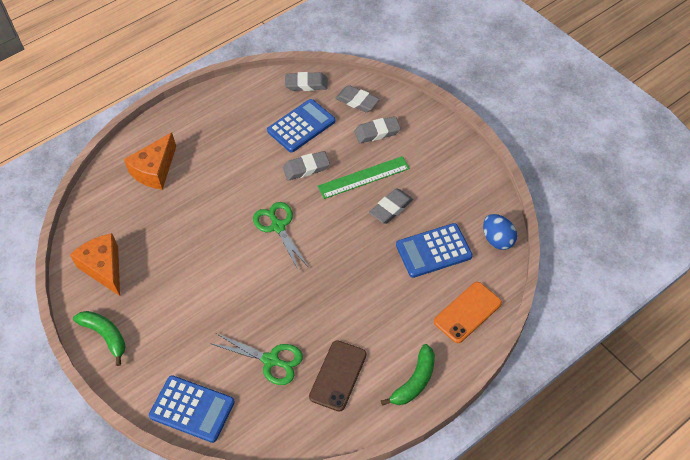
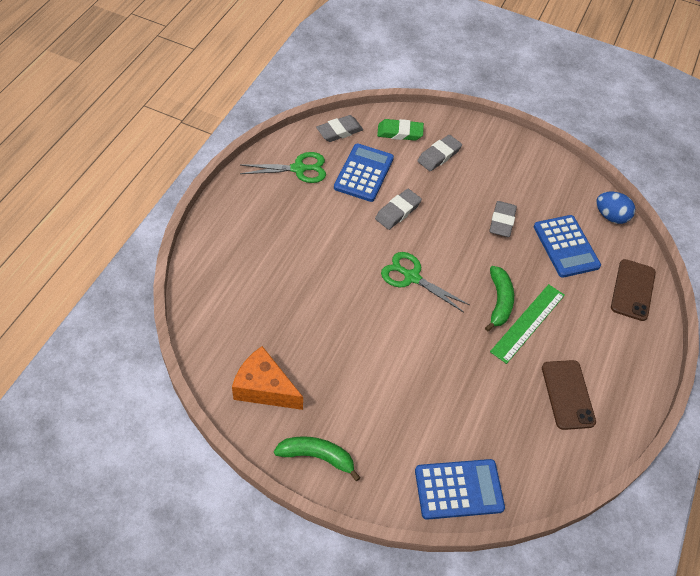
camera: 35 degrees left, 0 degrees up
(155, 170) = (246, 267): orange cheese -> none
(271, 360) = (498, 408): green scissors -> green scissors (299, 169)
(357, 101) = (400, 132): grey eraser -> green eraser
(363, 177) = (457, 202): green ruler -> green ruler (528, 323)
(415, 381) = (635, 370): green banana -> green banana (499, 301)
(433, 251) = (566, 246): blue calculator -> blue calculator turned 60 degrees counterclockwise
(467, 312) = (632, 290): orange phone -> brown phone

